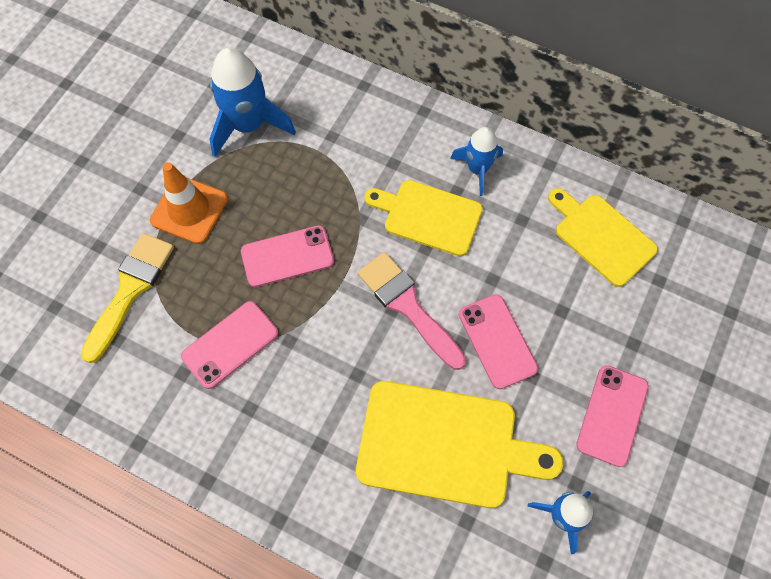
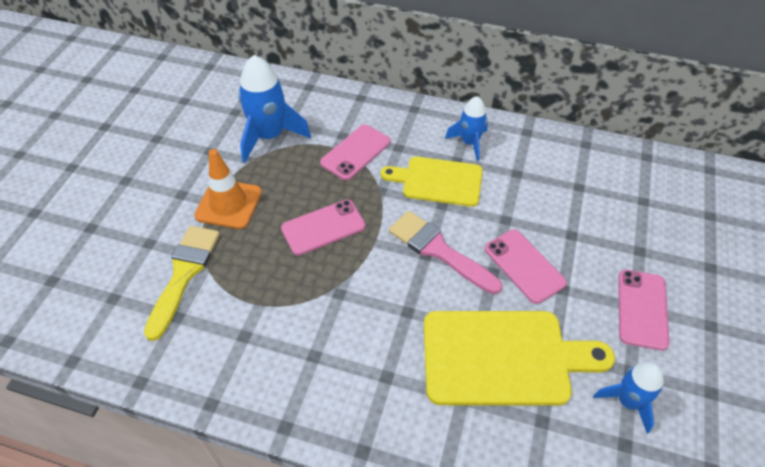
camera: 10 degrees left, 15 degrees down
(230, 344) = (285, 305): pink phone -> pink phone (355, 152)
(601, 236) = (585, 176): yellow cutting board -> none

